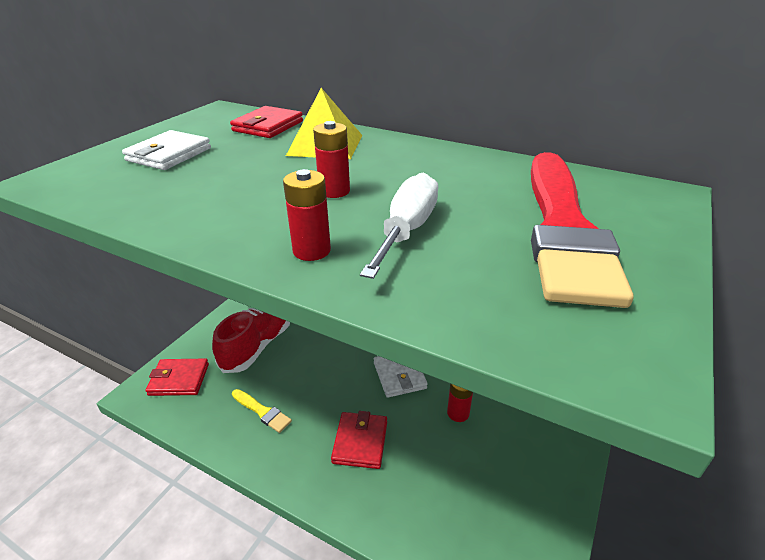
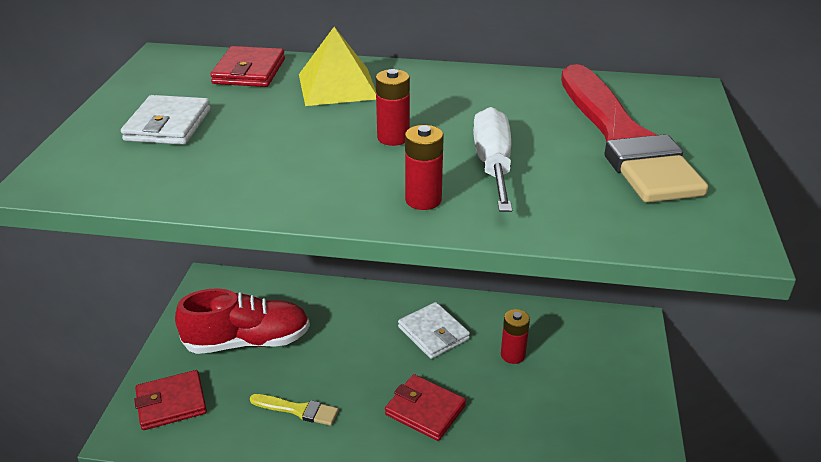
camera: 20 degrees left, 0 degrees up
(257, 345) = (248, 341): red shoe -> red shoe turned 75 degrees clockwise
(360, 442) = (425, 410): red wallet -> red wallet turned 45 degrees counterclockwise

